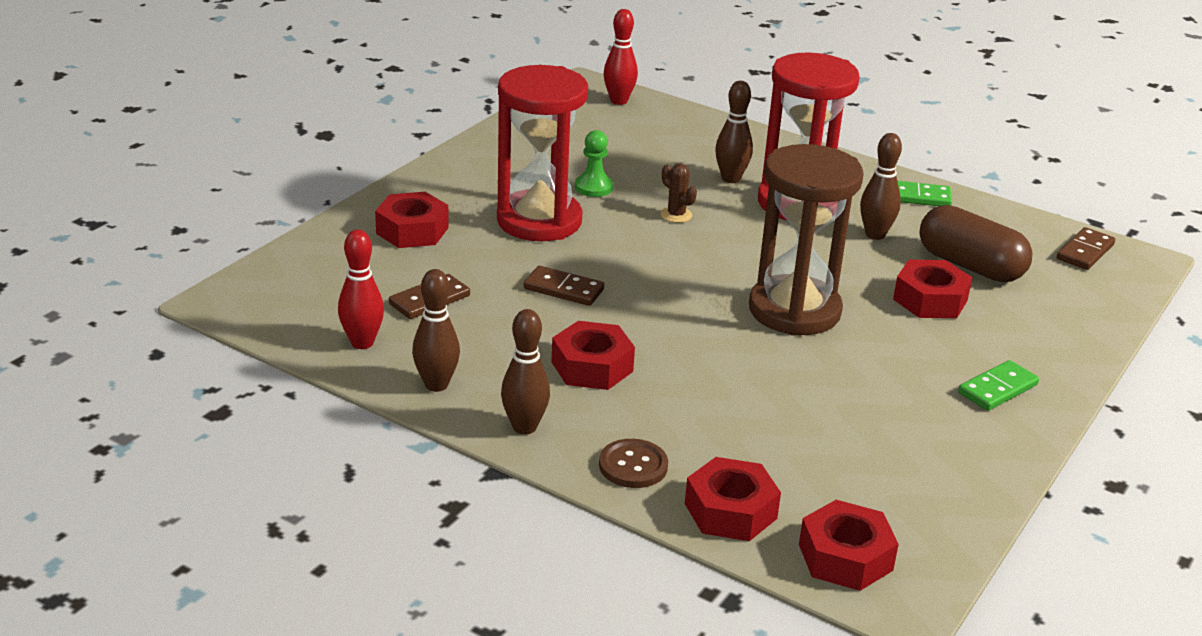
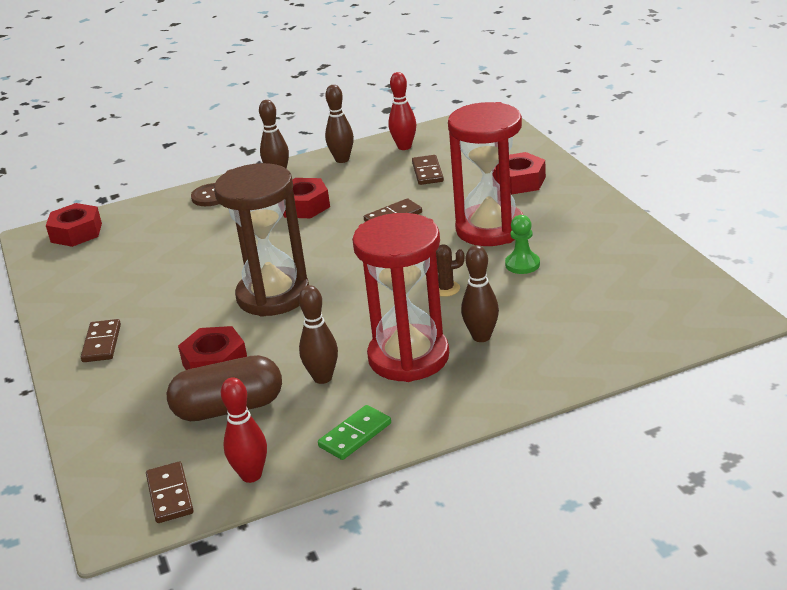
camera: 130 degrees right, 0 degrees up
(619, 101) = (688, 325): red bowling pin -> red bowling pin (251, 475)
(730, 511) = (146, 212): red nut -> none
(997, 389) = (101, 343): green domino -> brown domino

